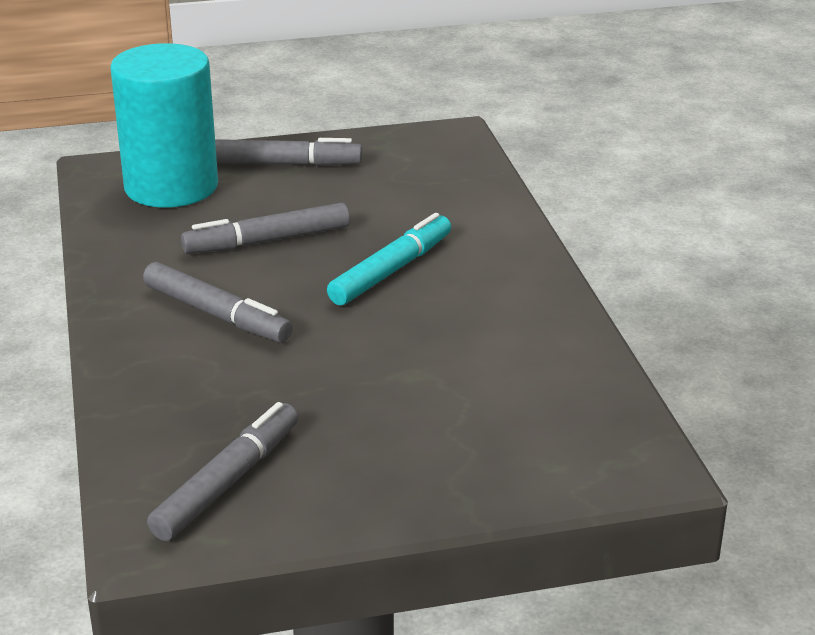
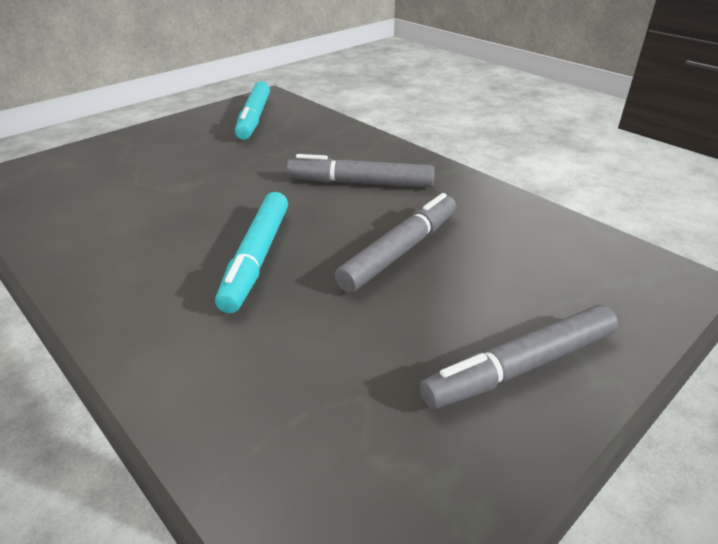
camera: 150 degrees right, 5 degrees up
(171, 187) = (574, 280): turquoise cylinder -> none
(227, 482) = (254, 118): grey marker -> turquoise marker

